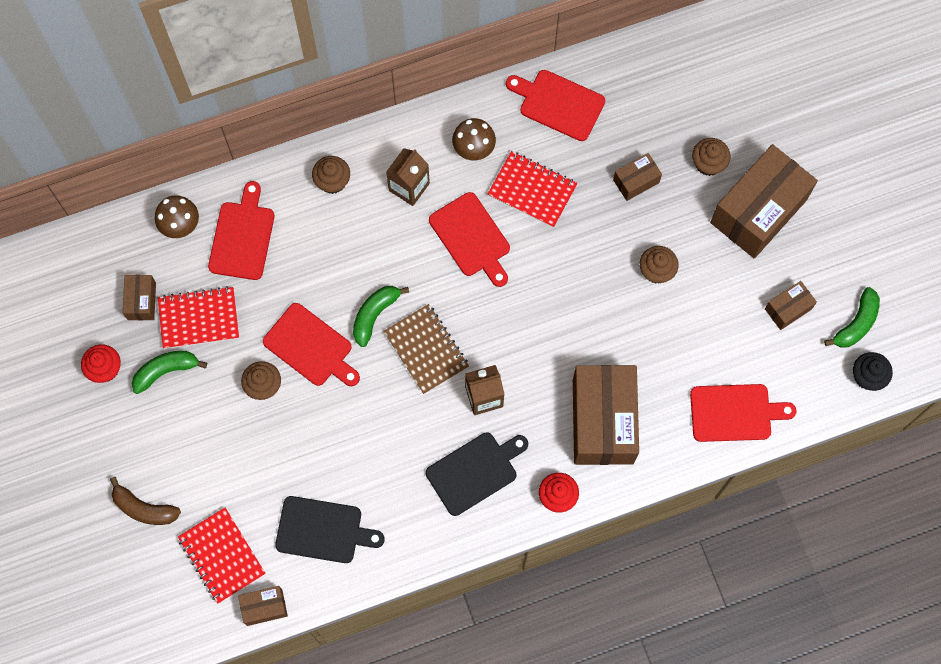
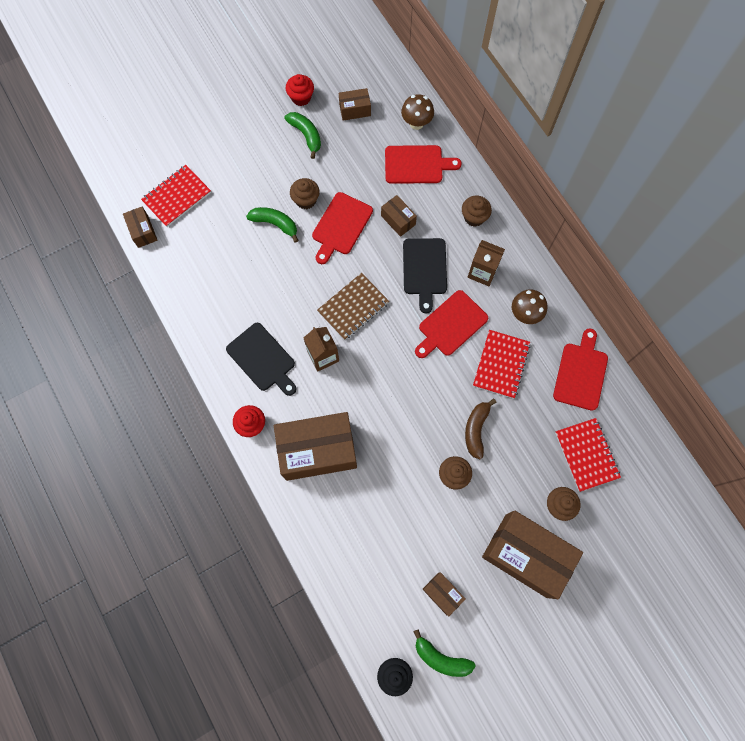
camera: 80 degrees right, 0 degrees up
(144, 508) = (205, 141): brown banana -> brown banana (476, 429)
(199, 318) = (349, 148): red notebook -> red notebook (586, 455)
(323, 530) = (203, 260): black cutting board -> black cutting board (424, 269)
(375, 315) = (374, 266): green banana -> green banana (275, 224)
(636, 181) = (528, 446): brown box -> brown box (398, 220)
(734, 413) = (342, 559): red cutting board -> none

